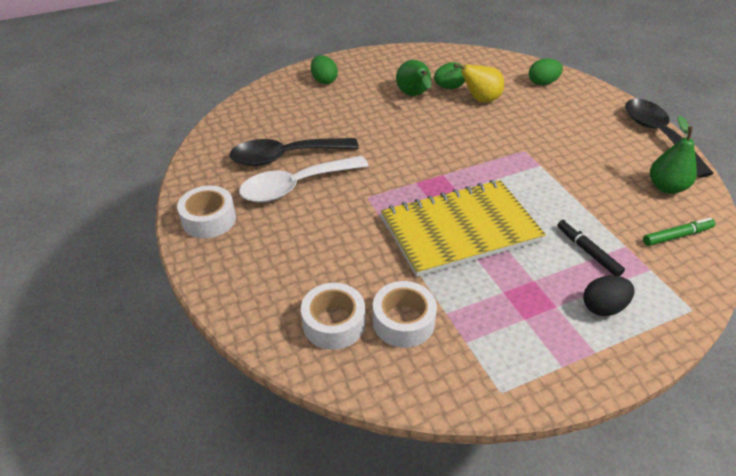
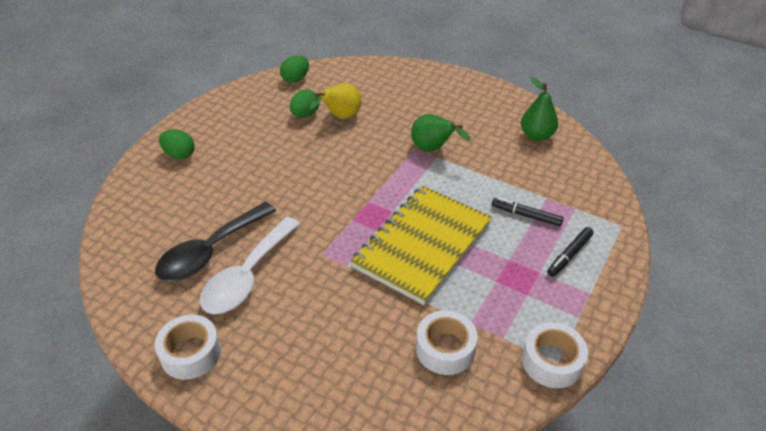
camera: 35 degrees left, 0 degrees up
(334, 323) = (393, 384): white tape -> white tape (552, 361)
(414, 95) = (280, 135): green pear -> green pear (433, 149)
(542, 83) = (380, 79): green egg -> green egg (295, 79)
(603, 307) = (569, 255): black egg -> black marker
(658, 135) = (499, 93): black spoon -> none
(677, 236) = (572, 172): green marker -> none

